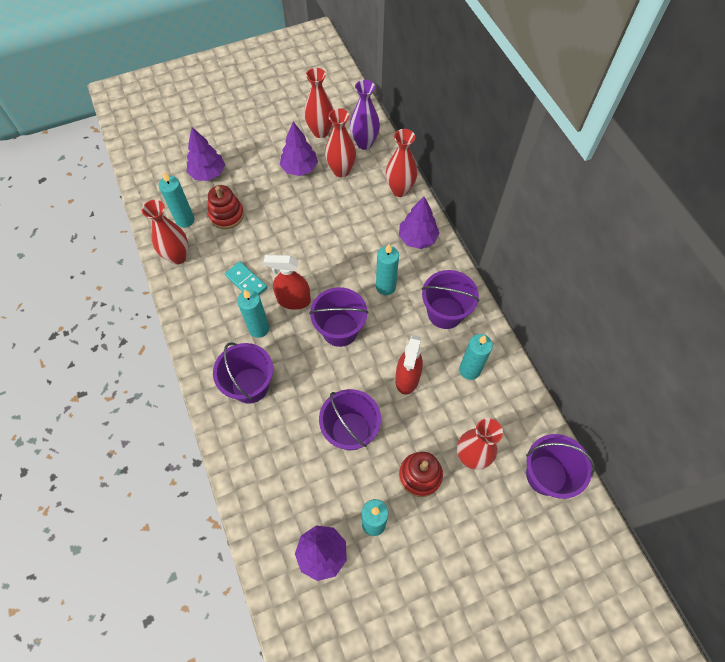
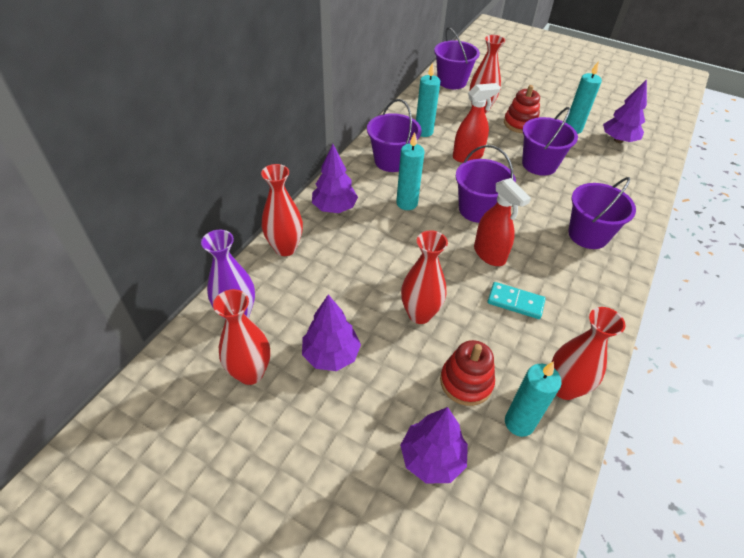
camera: 130 degrees left, 15 degrees down
(246, 282) = (515, 302): turquoise domino -> turquoise domino turned 75 degrees counterclockwise
(259, 328) = (542, 261): turquoise candle -> none
(341, 170) = (300, 312): red vase -> red vase (419, 314)

